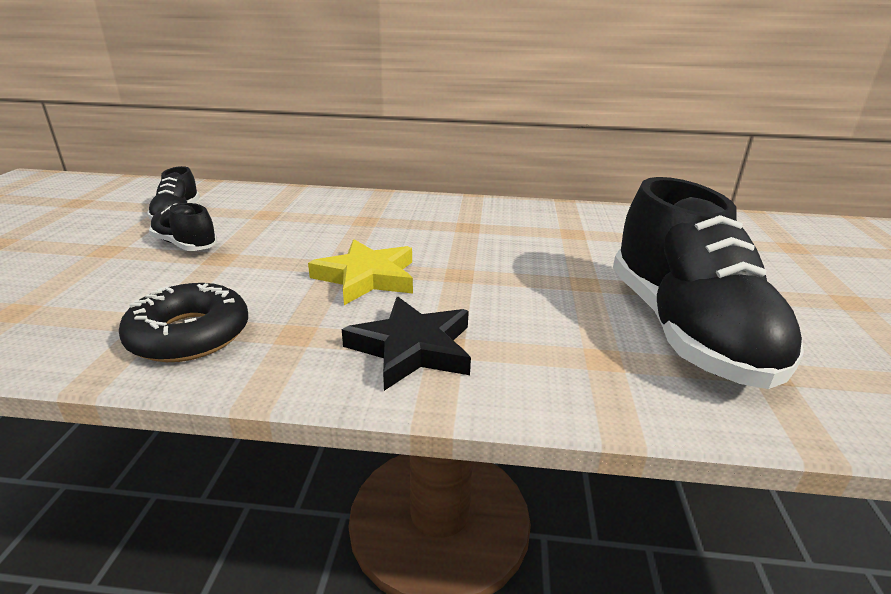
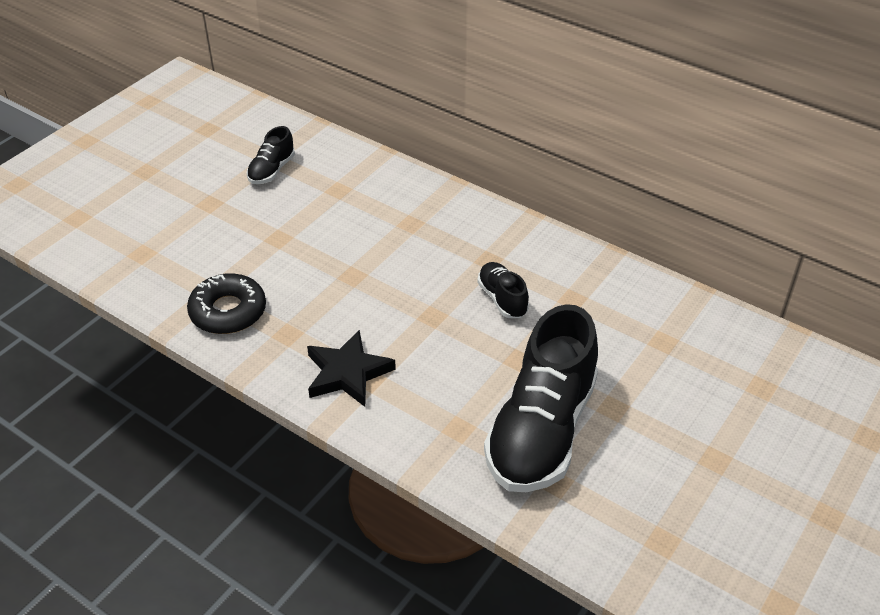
camera: 30 degrees right, 15 degrees up
(185, 245) = (262, 214): black shoe -> black shoe (502, 299)
(366, 277) = (364, 296): yellow star -> none

